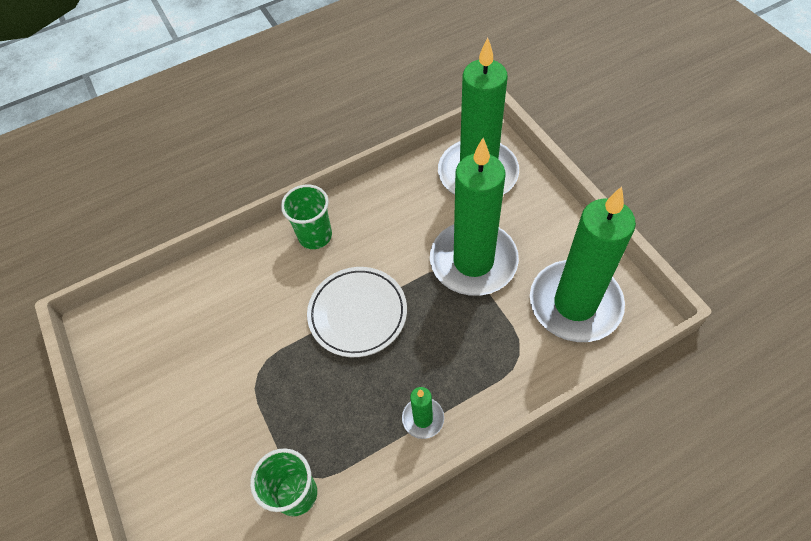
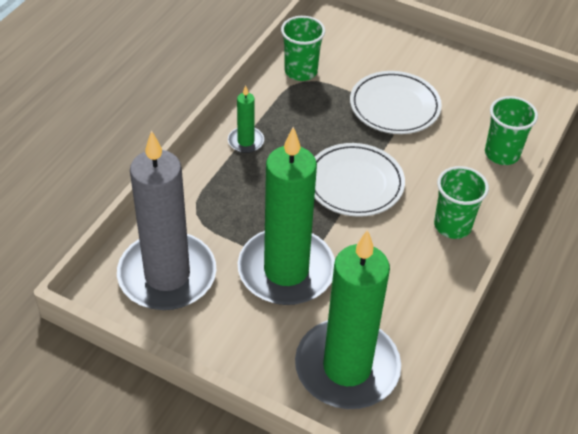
camera: 140 degrees right, 10 degrees down
(210, 279) = (502, 154): none -> green cup
(247, 383) = (394, 106): none -> white plate
(575, 304) = (167, 275): green candle -> grey candle

